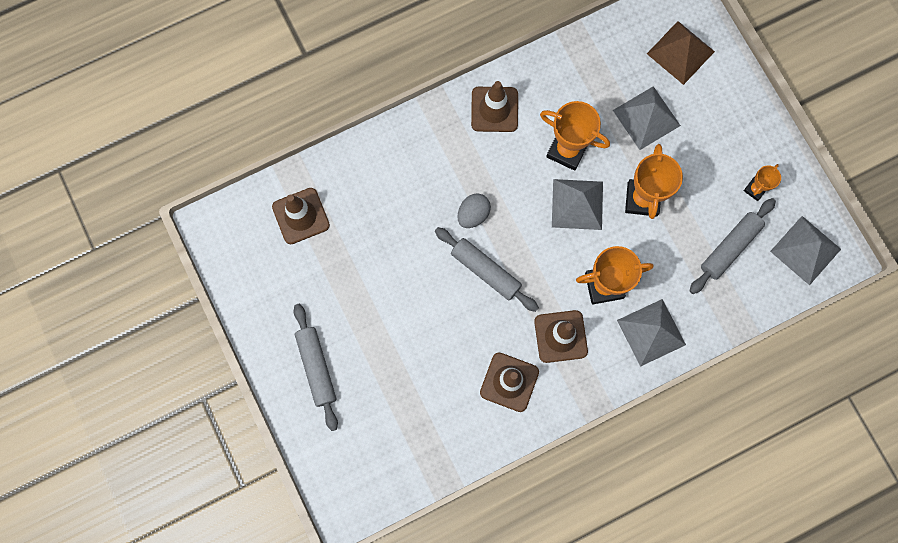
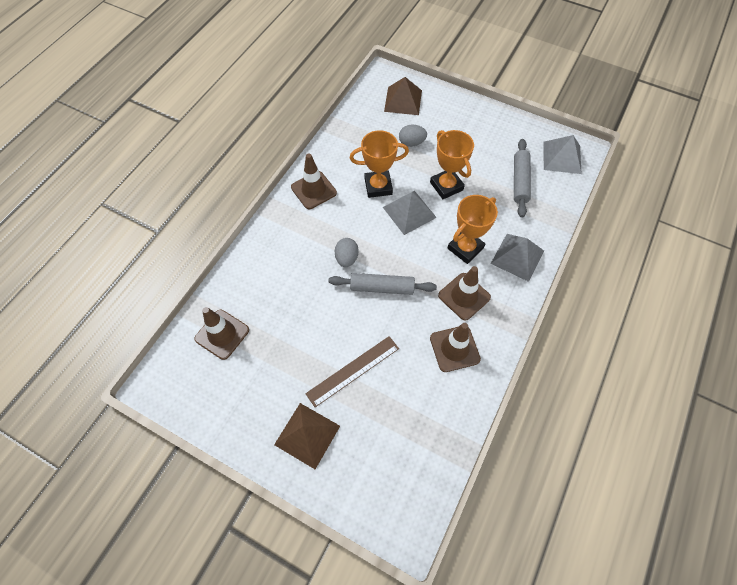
camera: 35 degrees left, 15 degrees down
(316, 367) = (307, 435): grey rolling pin -> brown pyramid
(397, 336) = (353, 371): none -> brown ruler
(646, 118) = (411, 143): grey pyramid -> grey egg
(755, 189) = (506, 143): orange trophy -> none

